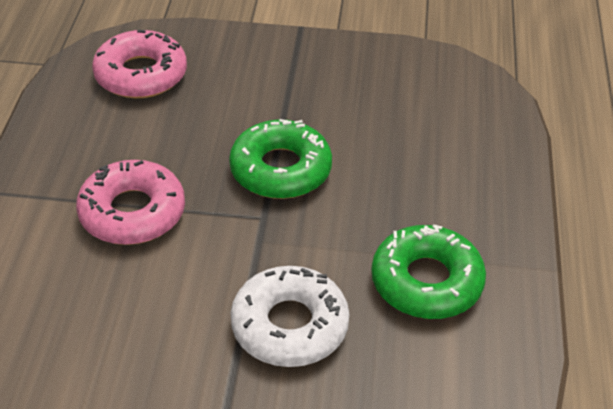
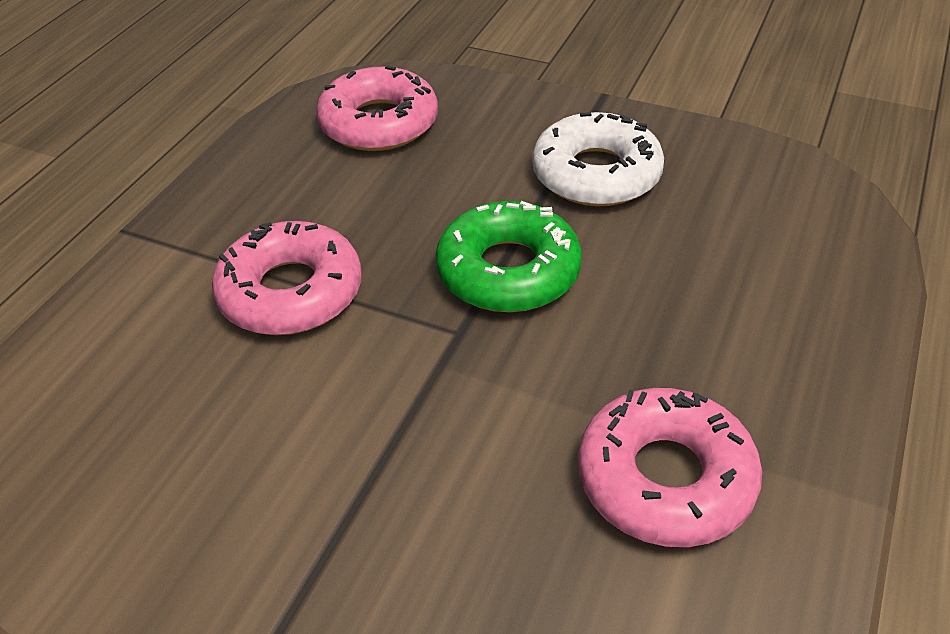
camera: 20 degrees right, 0 degrees up
(289, 325) = (434, 500): white donut -> white donut (596, 174)
(426, 281) = (665, 478): green donut -> pink donut

